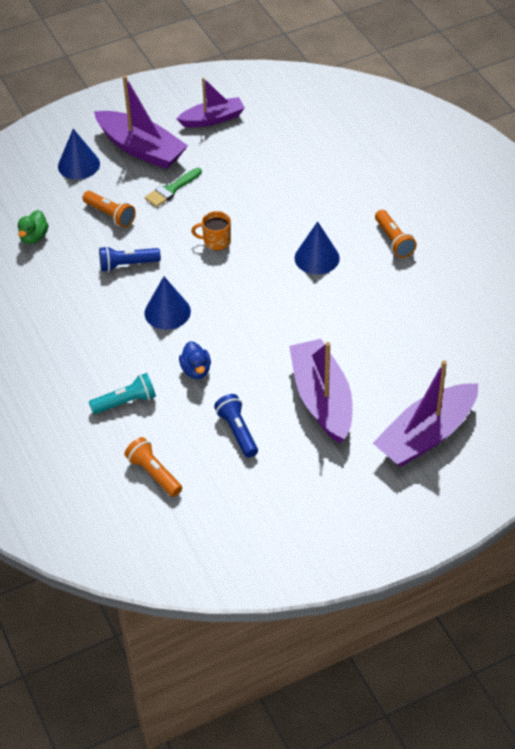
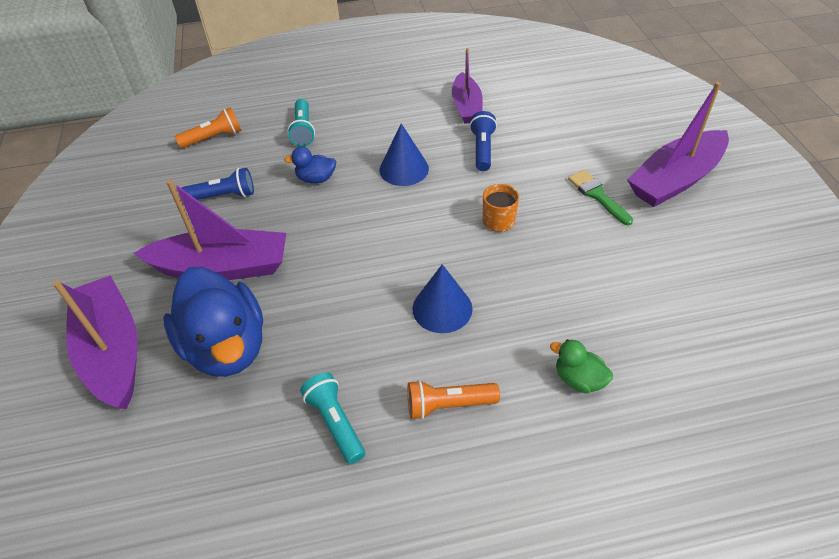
camera: 105 degrees right, 0 degrees up
(34, 237) = (541, 94): green duck -> green duck (578, 379)
(78, 165) = (649, 130): blue cone -> none
(110, 215) = (562, 145): orange flashlight -> none
(212, 119) = (736, 251): purple boat -> purple boat (466, 106)
(395, 368) = (226, 346): none -> blue duck
(429, 291) = (335, 423): none -> turquoise flashlight

